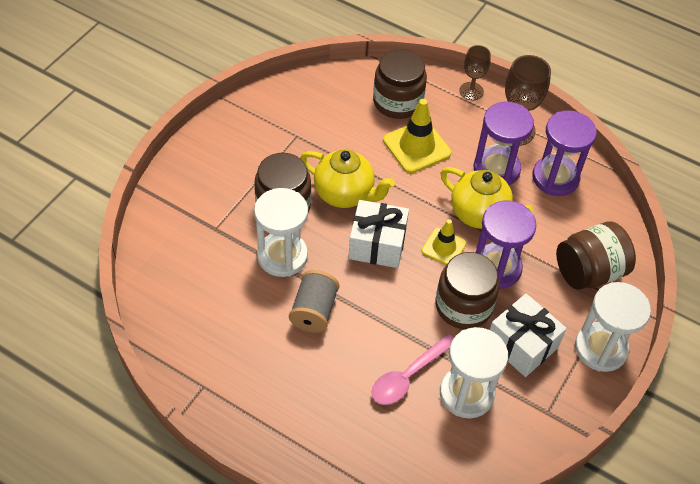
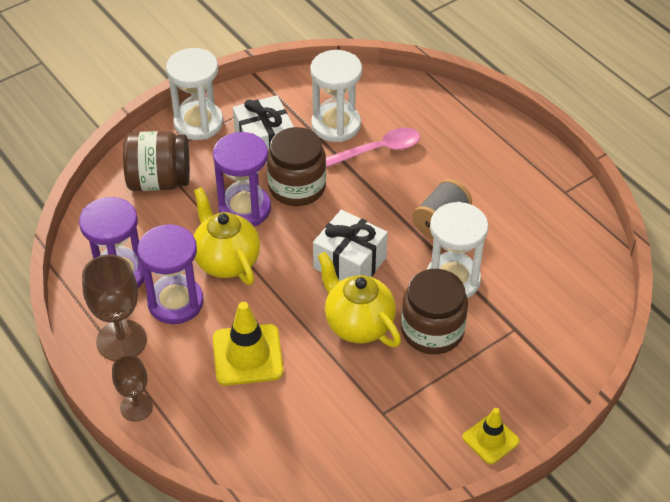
camera: 155 degrees left, 5 degrees down
(397, 102) = (236, 421): brown jar -> none
(443, 247) = (284, 241): yellow traffic cone -> yellow traffic cone (490, 439)

